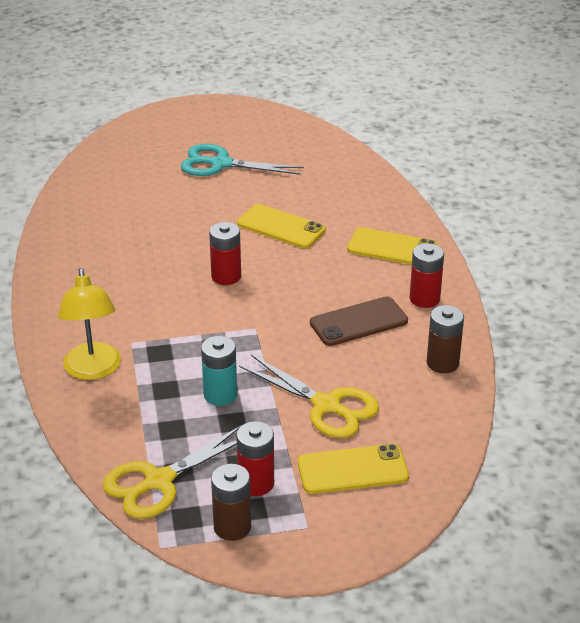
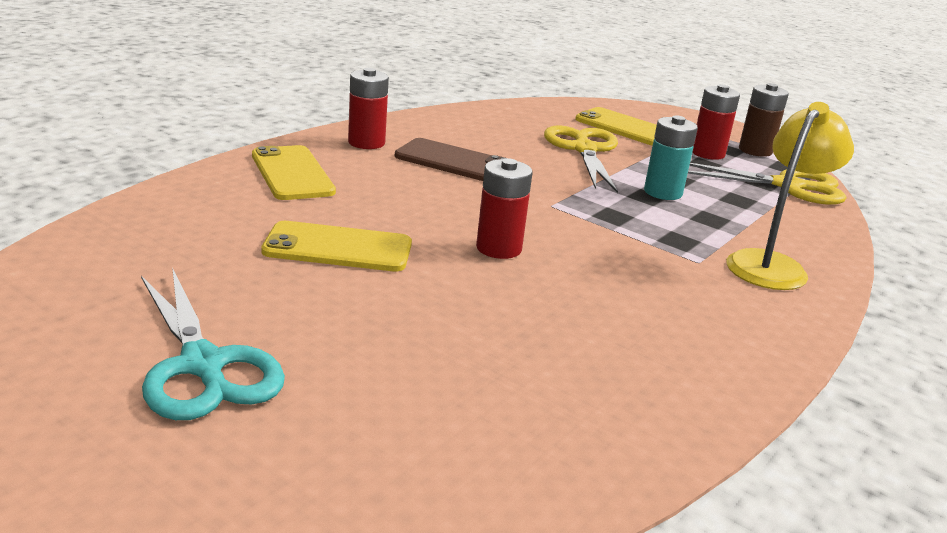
camera: 135 degrees left, 10 degrees down
(281, 227) = (338, 248): yellow phone -> yellow phone turned 75 degrees counterclockwise
(442, 363) = (450, 121): brown battery -> none

